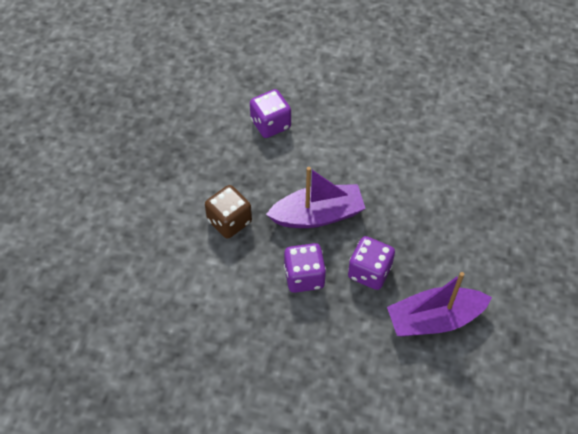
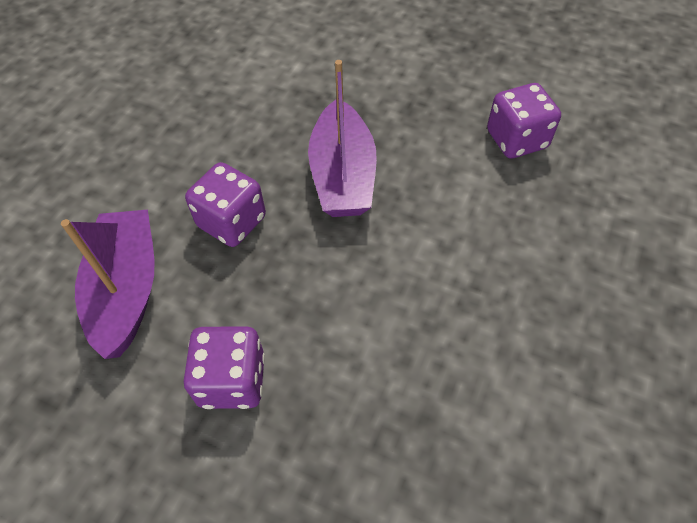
camera: 100 degrees right, 0 degrees up
(229, 221) = (351, 84): brown dice -> none
(304, 277) = (247, 148): purple dice -> purple dice (232, 380)

